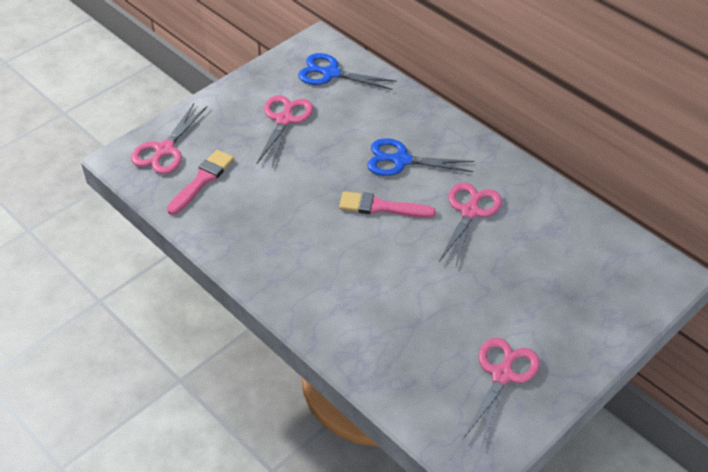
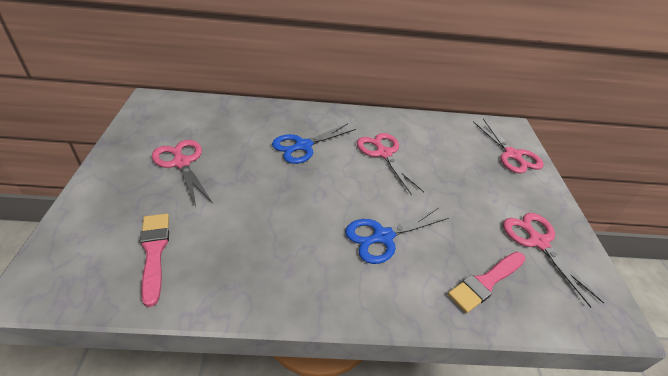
camera: 50 degrees left, 5 degrees down
(165, 150) = (82, 248): pink scissors -> pink scissors (512, 155)
(331, 73) = (185, 116): blue scissors -> blue scissors (383, 236)
(381, 207) = (329, 183): pink brush -> pink brush (486, 282)

